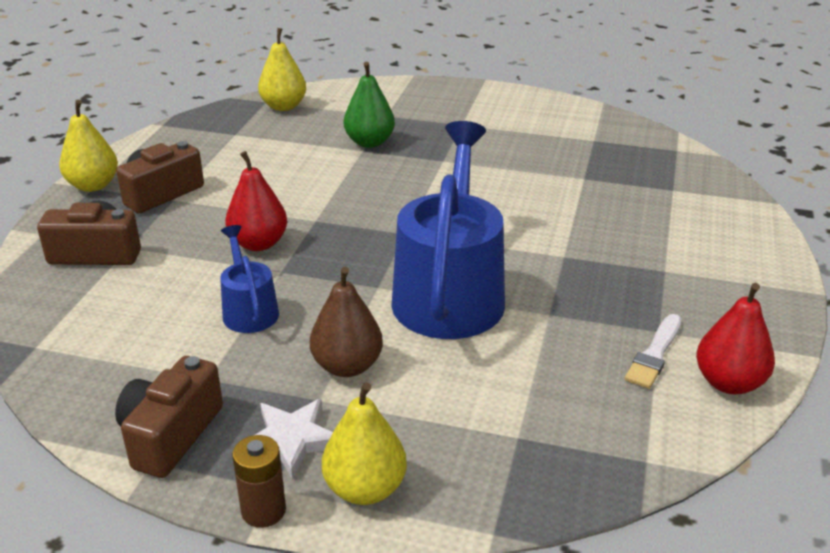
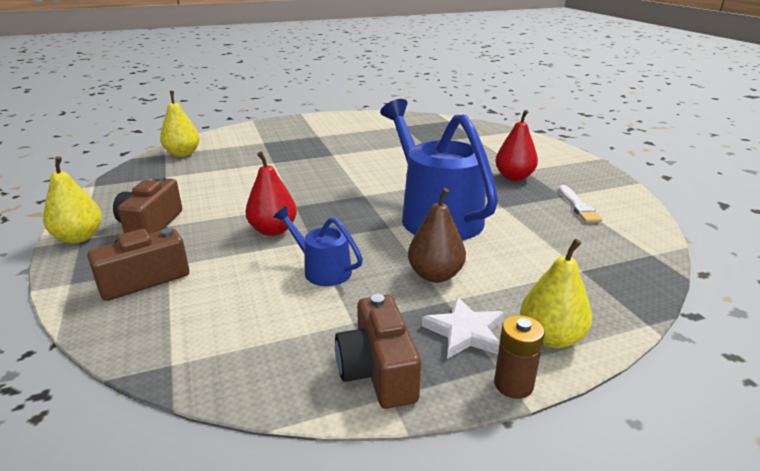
camera: 35 degrees left, 5 degrees down
(369, 142) = (272, 157): green pear -> none
(729, 383) = (626, 206): red pear -> red pear (514, 177)

